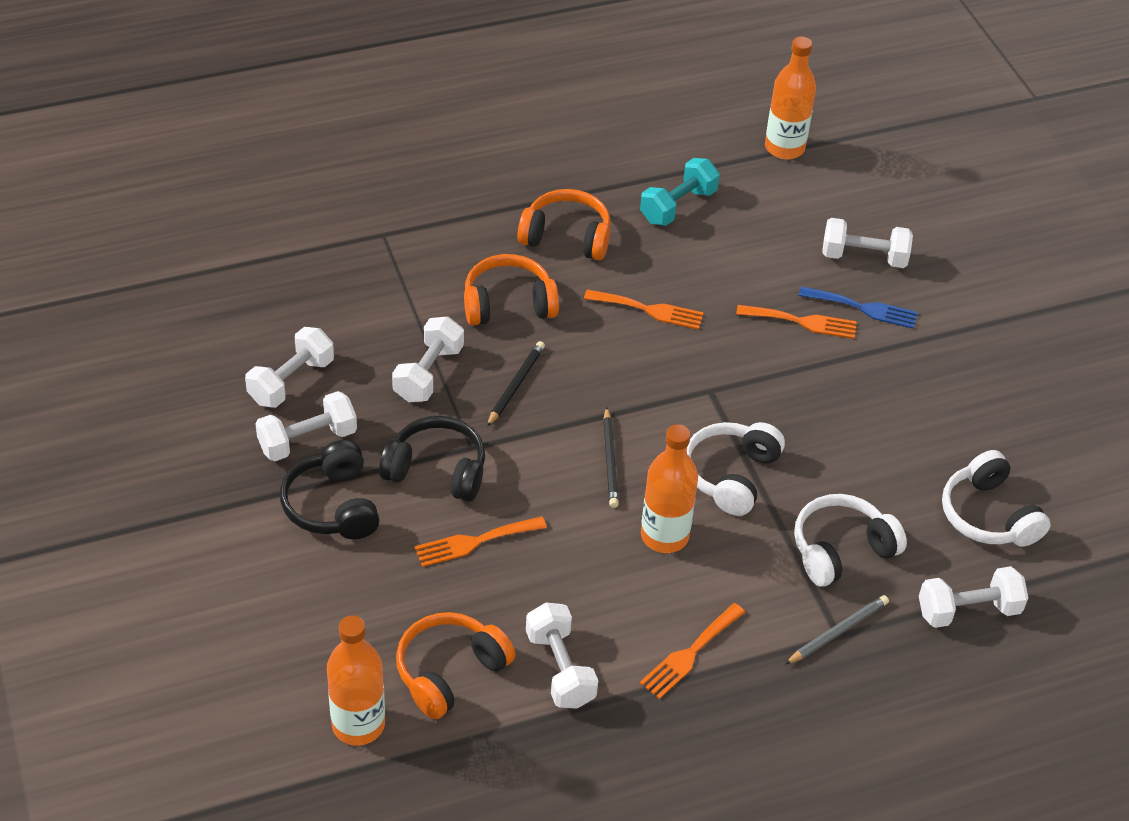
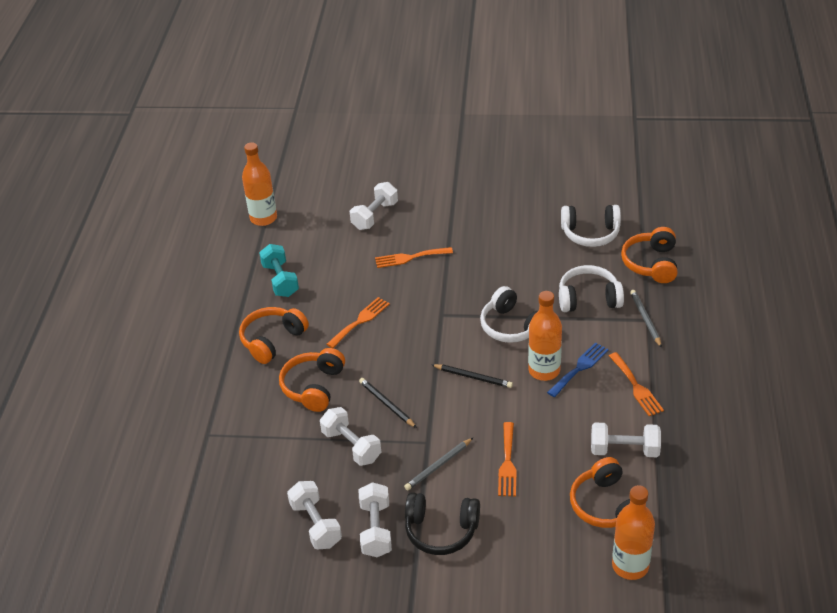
camera: 60 degrees left, 5 degrees down
(437, 470) = (438, 465): black headphones -> grey pencil
(802, 322) = (410, 258): orange fork -> orange fork turned 135 degrees counterclockwise
(841, 550) = (588, 298): white headphones -> white headphones turned 90 degrees clockwise
(863, 308) = (414, 229): blue fork -> blue fork (579, 368)
(968, 610) = (651, 263): white dumbbell -> orange headphones

